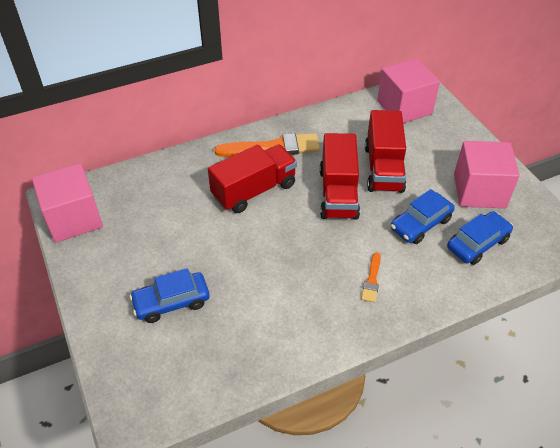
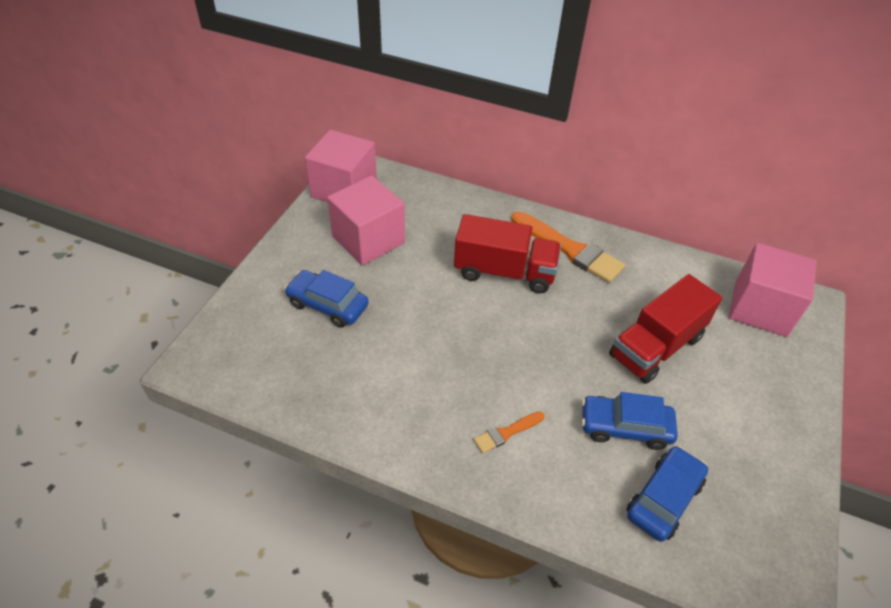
camera: 45 degrees right, 0 degrees up
(338, 193) = (578, 333): red truck -> none
(477, 243) = (664, 498): blue car -> blue car turned 60 degrees counterclockwise
(479, 191) = (739, 452): pink cube -> pink cube (368, 240)

